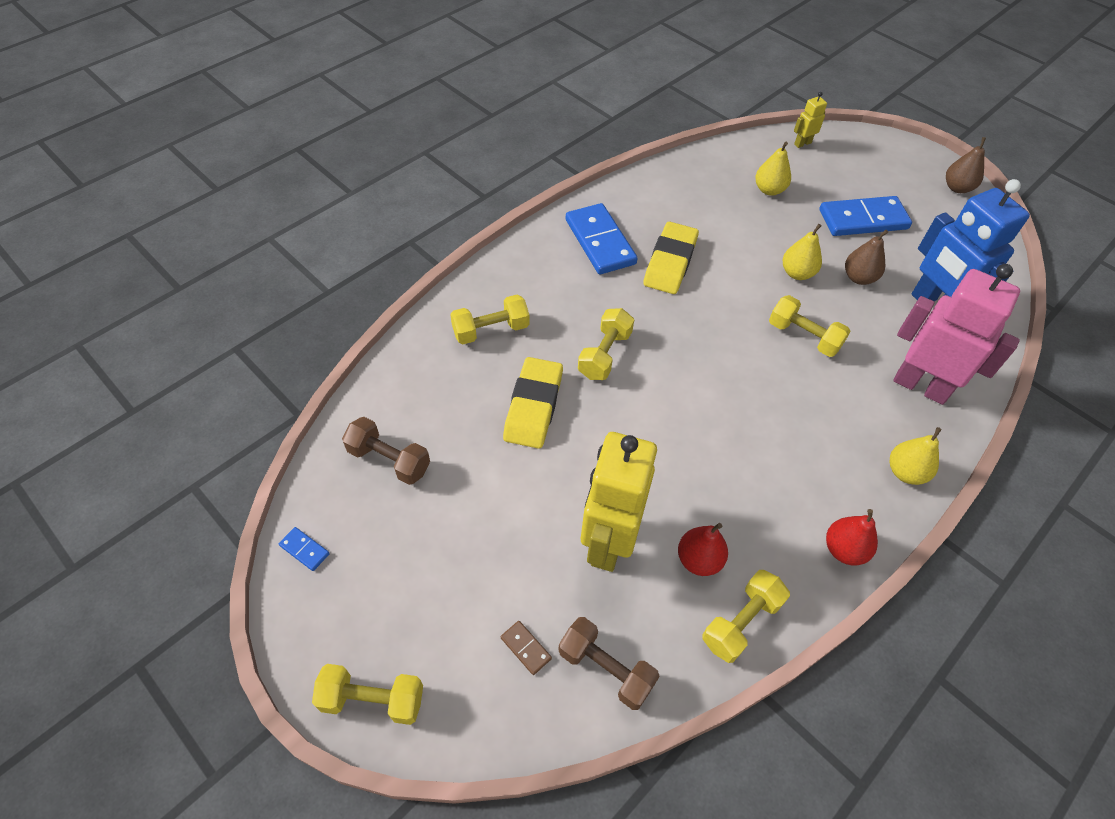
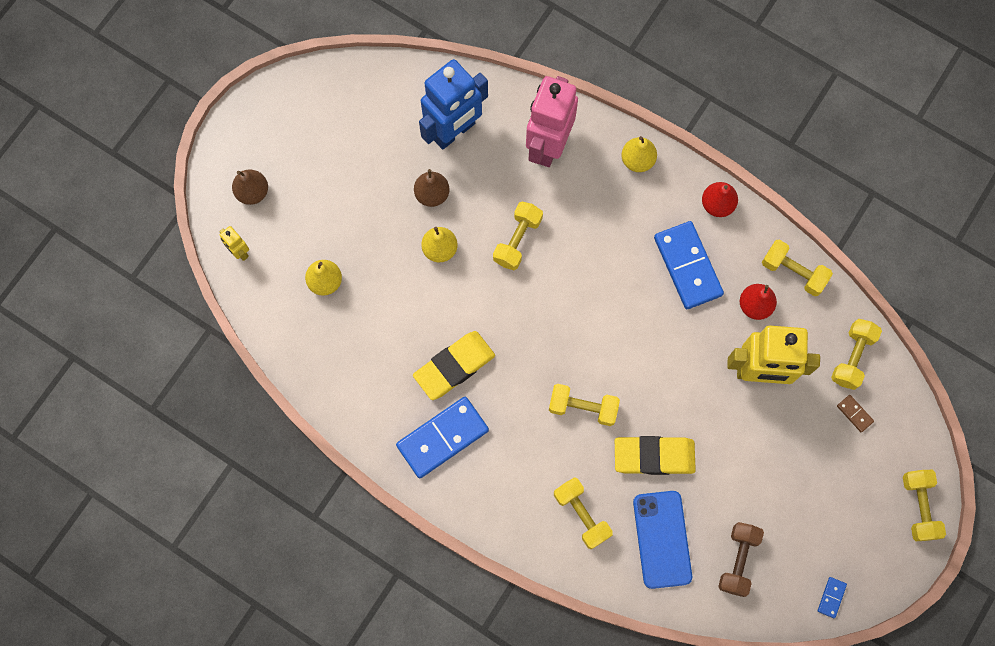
camera: 100 degrees left, 20 degrees up
(440, 393) = (662, 539): none -> blue phone
(526, 648) = (854, 414): brown domino -> brown domino turned 75 degrees counterclockwise
(606, 668) = (852, 357): brown dumbbell -> yellow dumbbell
(670, 262) = (454, 366): yellow eraser -> yellow eraser turned 45 degrees counterclockwise
(863, 219) = (349, 190): blue domino -> blue domino (687, 266)
(957, 188) = (279, 100): brown pear -> brown pear (252, 192)

